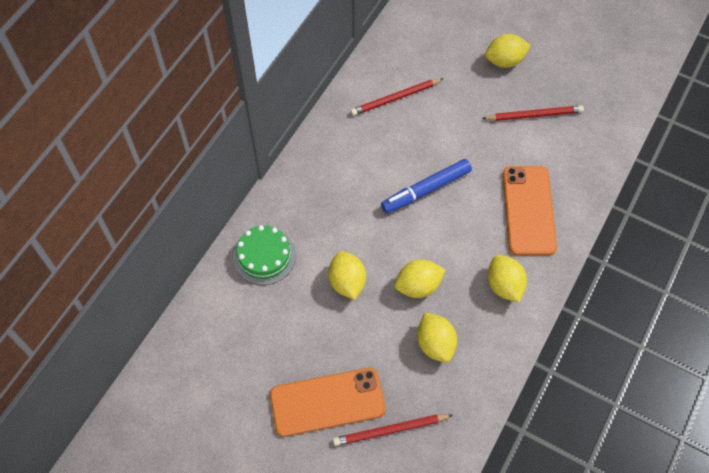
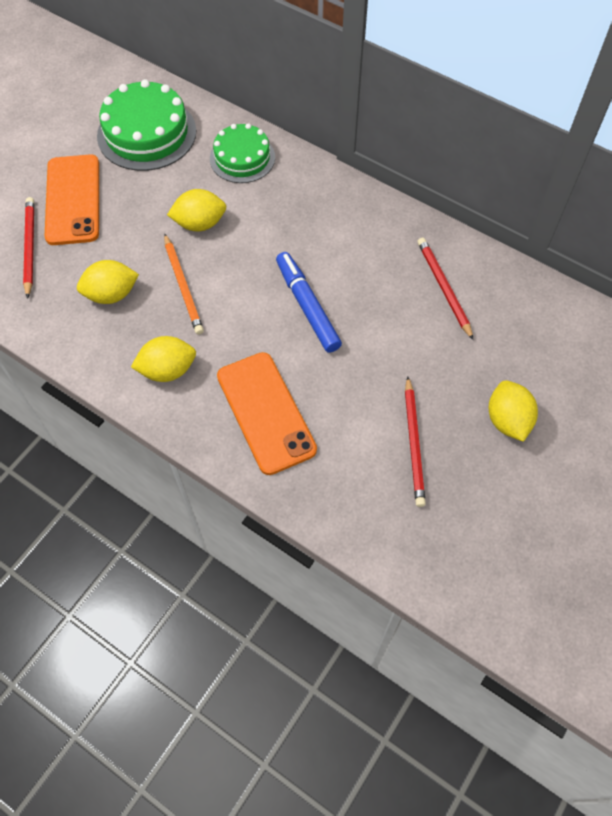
camera: 95 degrees right, 0 degrees up
(234, 348) = (147, 133): none -> green cake
(418, 286) = (183, 286): yellow lemon -> orange pencil
(528, 210) = (266, 412): orange phone -> orange phone turned 60 degrees clockwise

